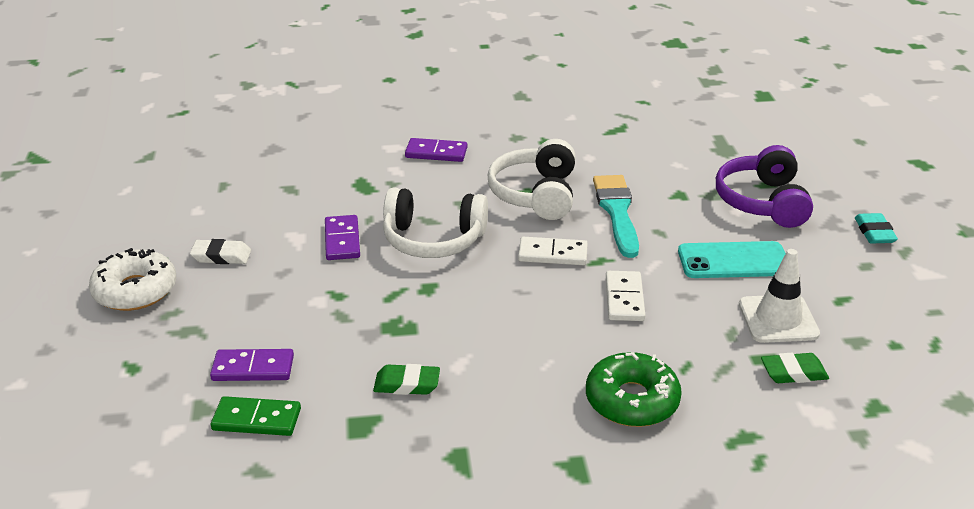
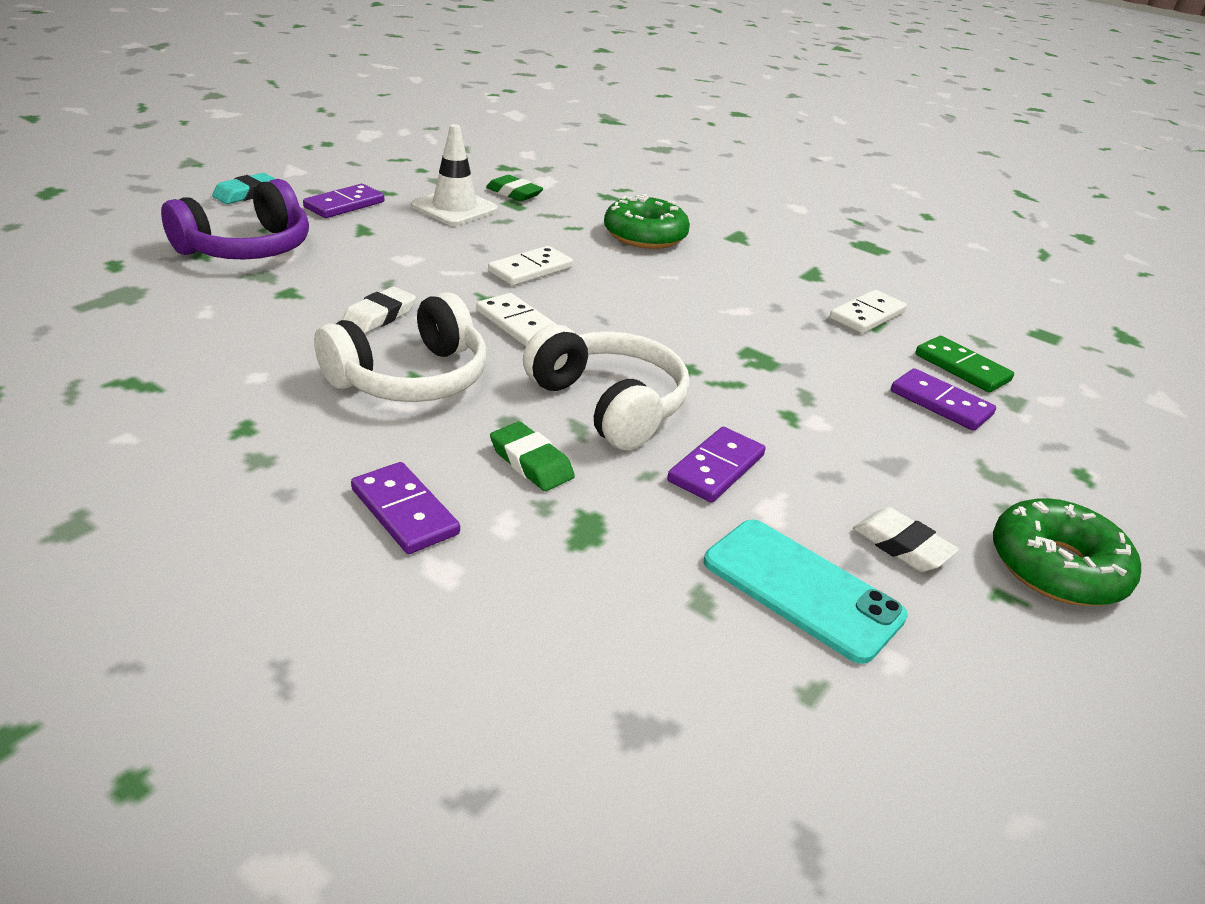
camera: 140 degrees left, 0 degrees up
(135, 290) = (1056, 567): white donut -> green donut
(369, 432) = (867, 315): none -> white domino
(407, 384) = (802, 322): green eraser -> green eraser (531, 462)
(617, 212) = (379, 316): turquoise brush -> white eraser
(733, 261) = (390, 239): turquoise phone -> turquoise phone (802, 589)
(821, 267) = (344, 205): none -> purple domino

